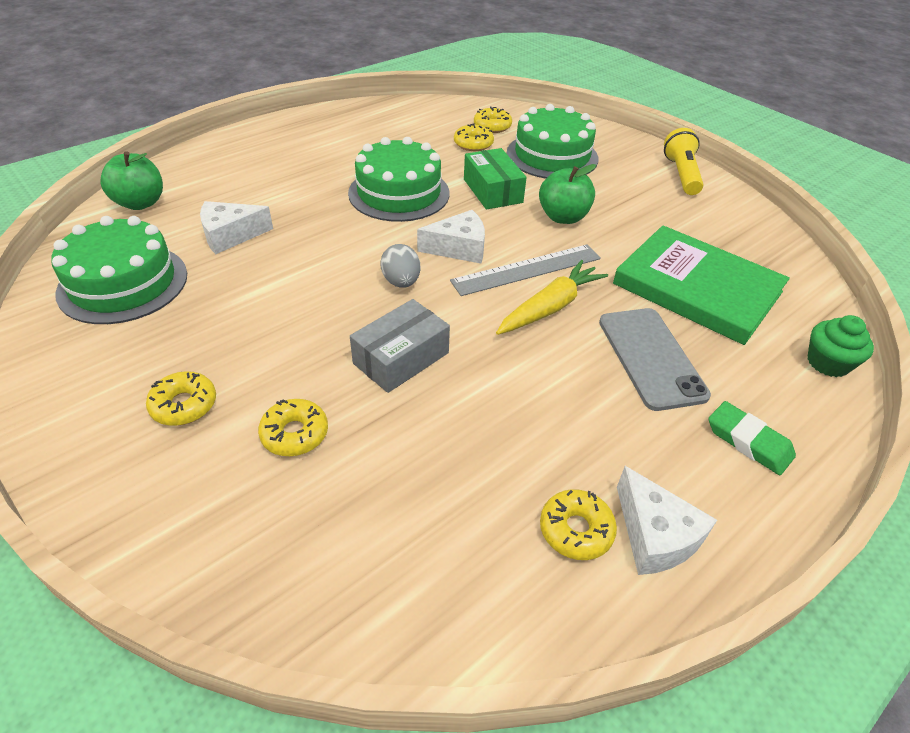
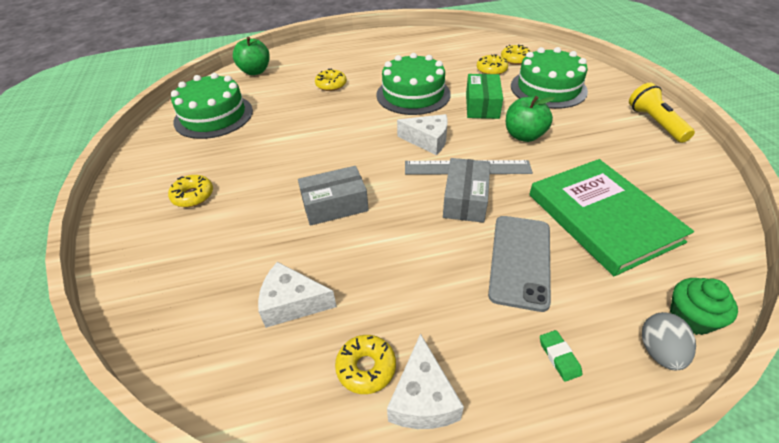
camera: 30 degrees right, 0 degrees up
(230, 235) = (290, 100): white cheese -> white cheese (292, 303)
(295, 434) = (237, 233): yellow donut -> yellow donut (331, 85)
(401, 282) = (371, 154): grey egg -> grey egg (659, 351)
(550, 307) = (465, 199): yellow carrot -> grey box
(681, 174) = (655, 123): yellow flashlight -> yellow flashlight turned 45 degrees counterclockwise
(748, 441) = (559, 357): green eraser -> green eraser, size x0.64

